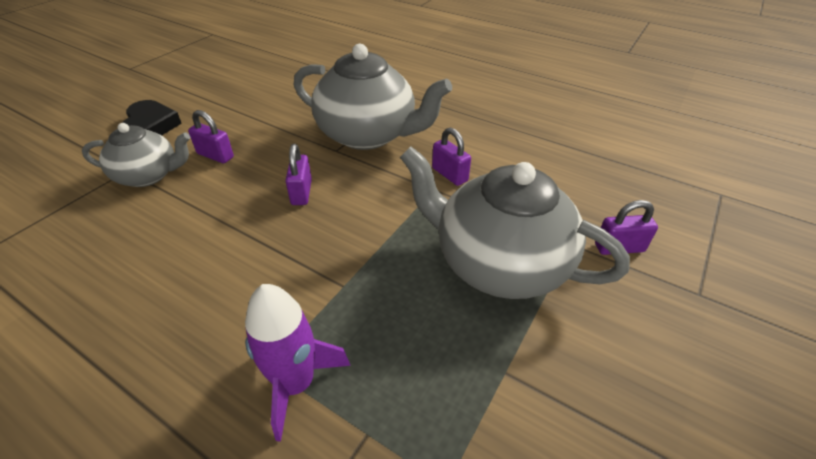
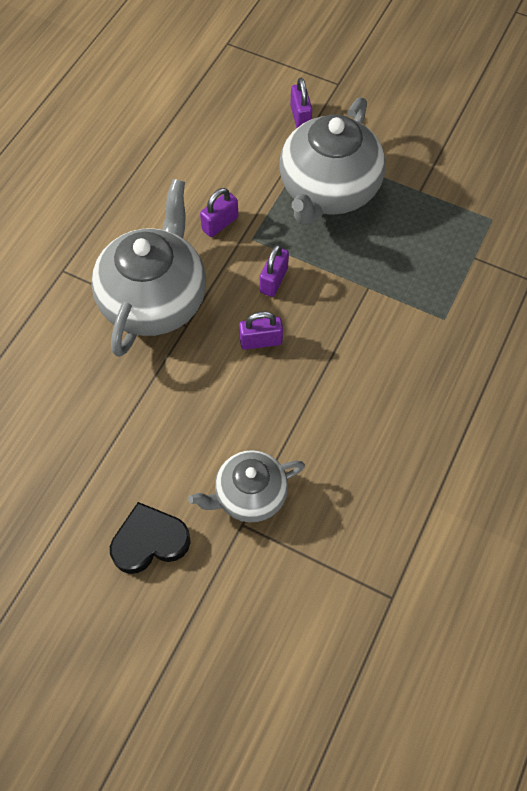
camera: 95 degrees left, 20 degrees up
(149, 175) = (249, 495): grey teapot -> grey teapot turned 105 degrees counterclockwise
(215, 155) = (206, 441): purple padlock -> purple padlock (273, 280)
(296, 383) = (452, 300): purple rocket -> none

